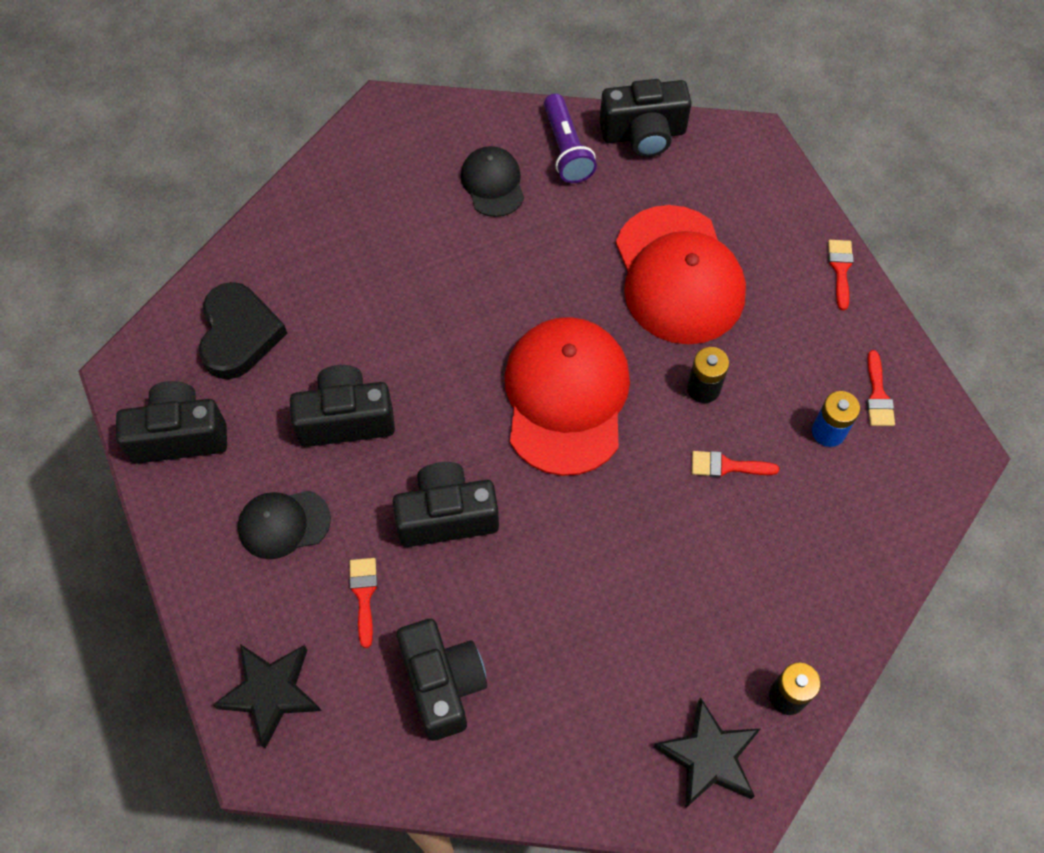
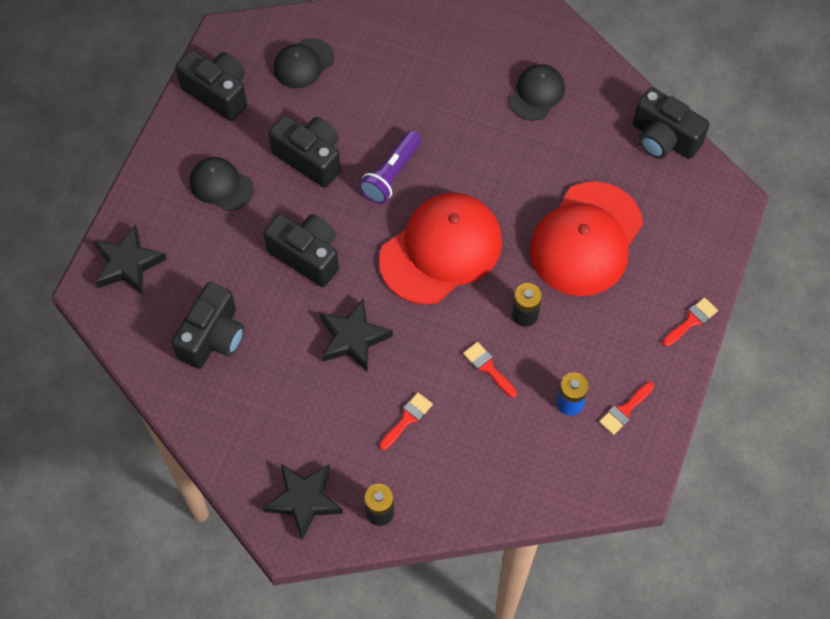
camera: 45 degrees right, 0 degrees up
(239, 334) = (303, 63): black heart -> black cap
(364, 595) = (222, 257): red brush -> red brush (407, 419)
(566, 149) = (604, 109): purple flashlight -> purple flashlight (391, 174)
(578, 554) = (353, 338): none -> black star

